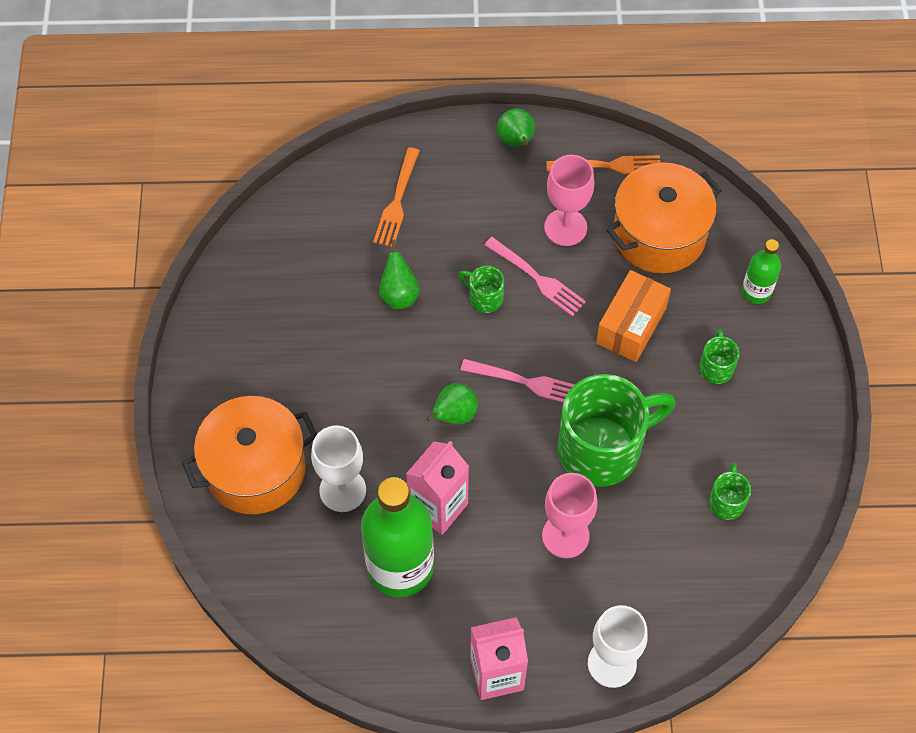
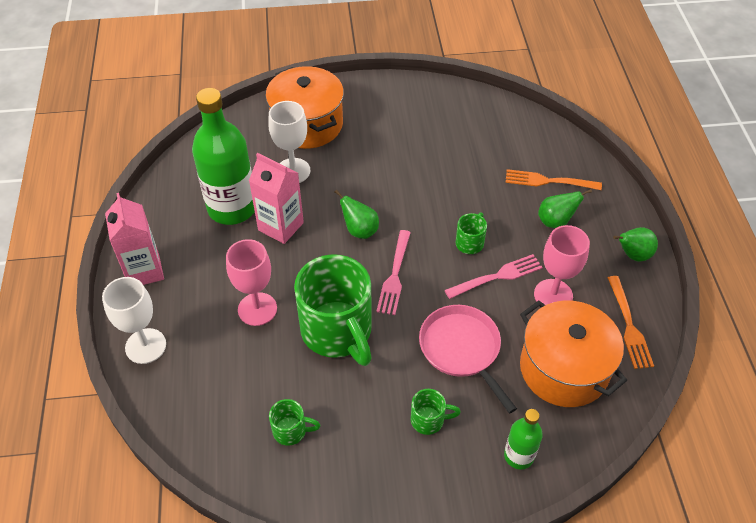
camera: 85 degrees right, 10 degrees down
(399, 295) = (462, 189): green pear -> green pear (555, 221)
(536, 278) = (496, 277): pink fork -> pink fork turned 150 degrees counterclockwise
(631, 325) = (461, 349): orange box -> pink pan

